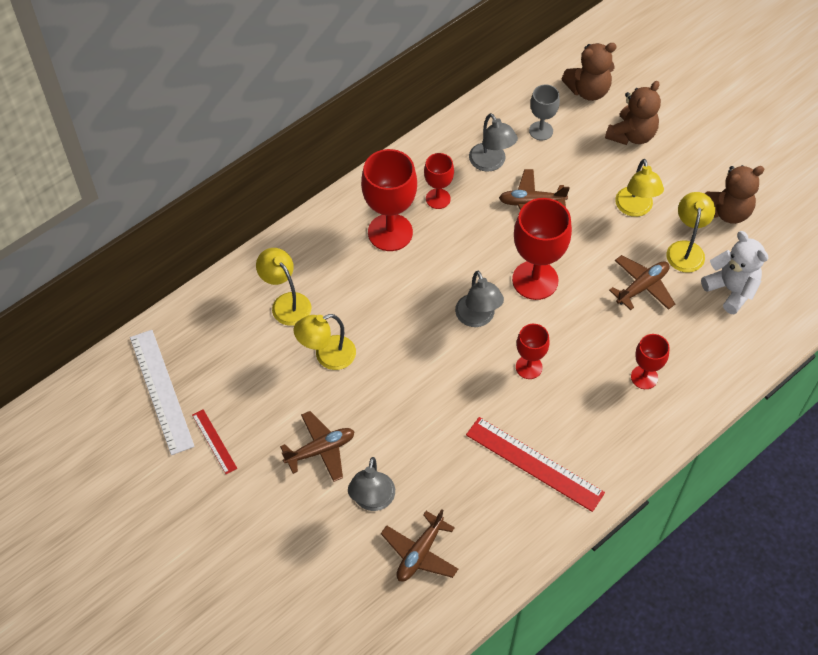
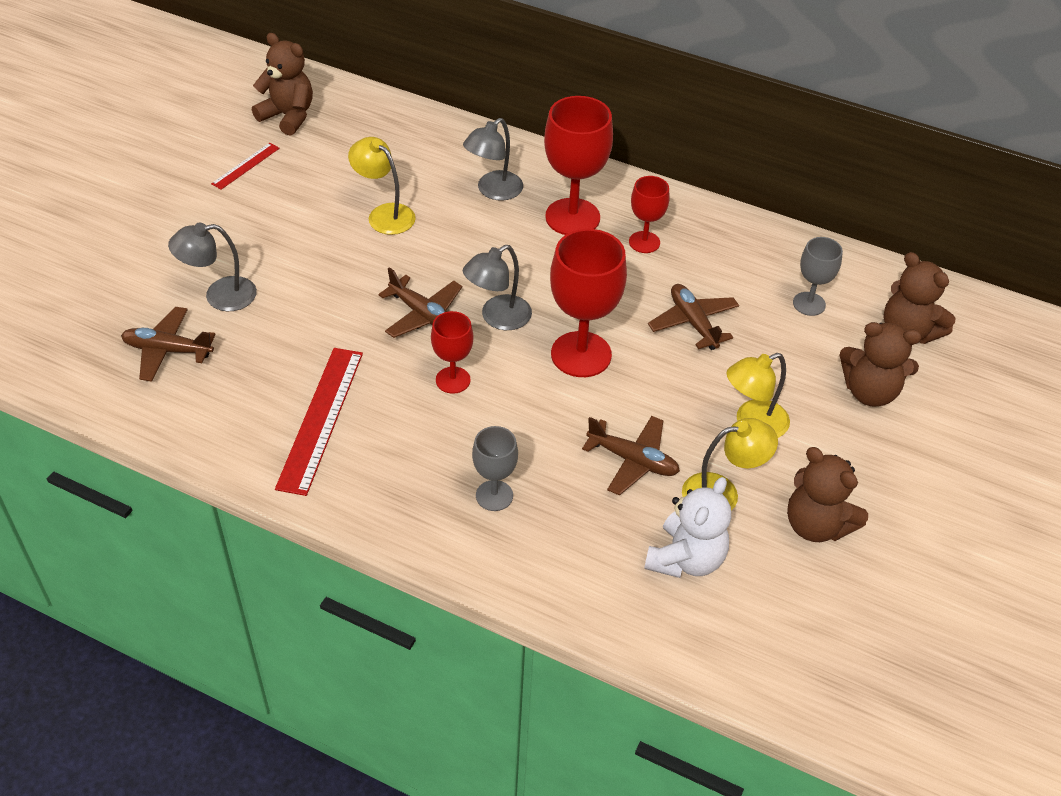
camera: 65 degrees right, 10 degrees down
(161, 391) = (288, 116): white ruler -> brown teddy bear
(286, 303) = (435, 167): yellow lamp -> none
(320, 450) = (266, 241): brown plane -> brown plane (423, 315)
(491, 163) = (727, 273): grey lamp -> grey lamp (493, 191)
(644, 377) = (494, 495): red goblet -> grey goblet

